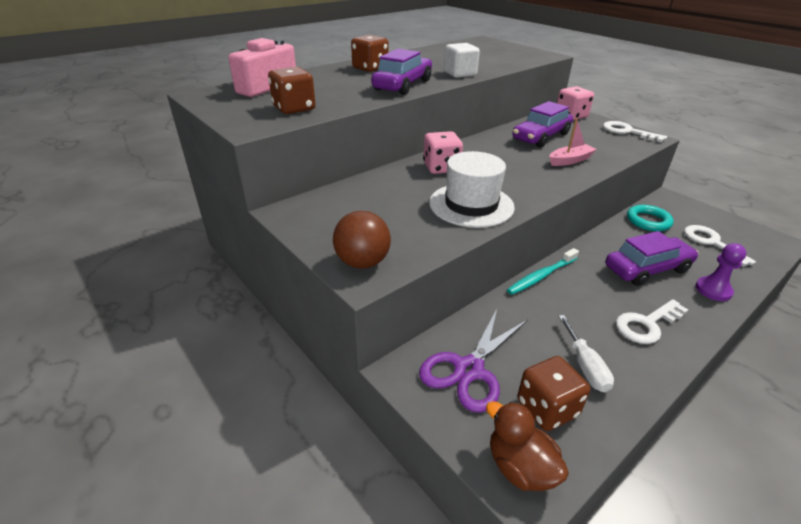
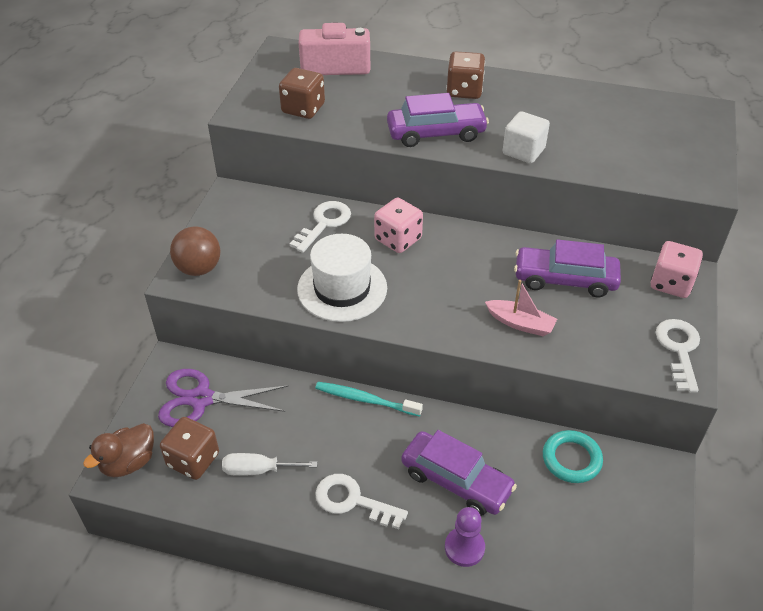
camera: 55 degrees right, 10 degrees up
(520, 467) = (128, 463): brown duck -> brown duck turned 150 degrees counterclockwise
(585, 366) = (258, 470): white screwdriver -> white screwdriver turned 45 degrees clockwise
(711, 243) = (577, 532): white key -> white key (324, 223)

